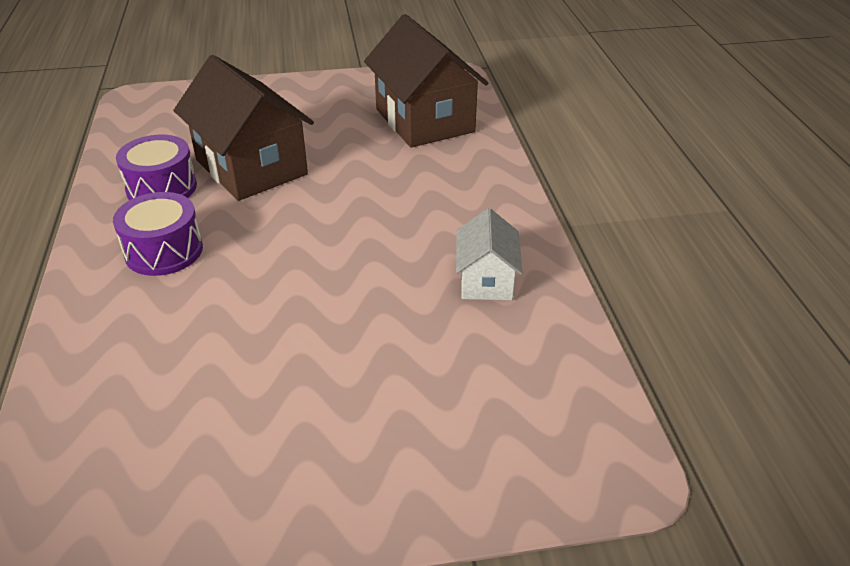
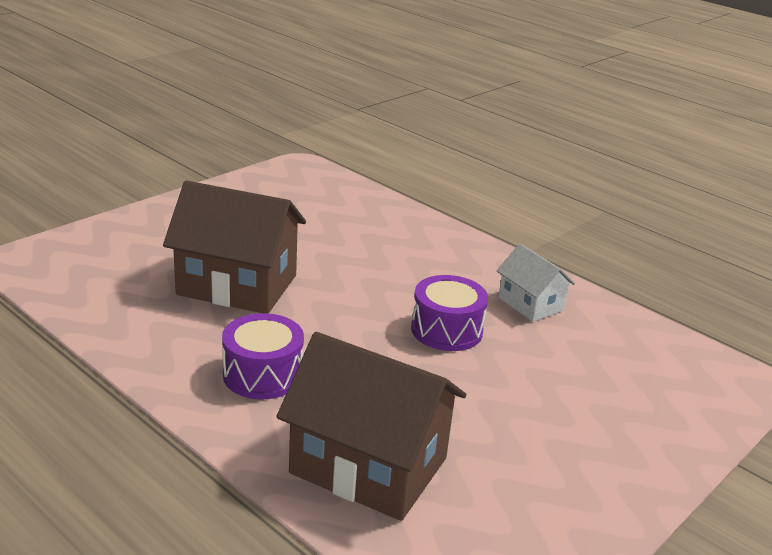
camera: 40 degrees left, 10 degrees down
(161, 188) = (179, 327): purple drum -> purple drum (446, 330)
(424, 120) = (330, 207): brown house -> brown house (369, 465)

